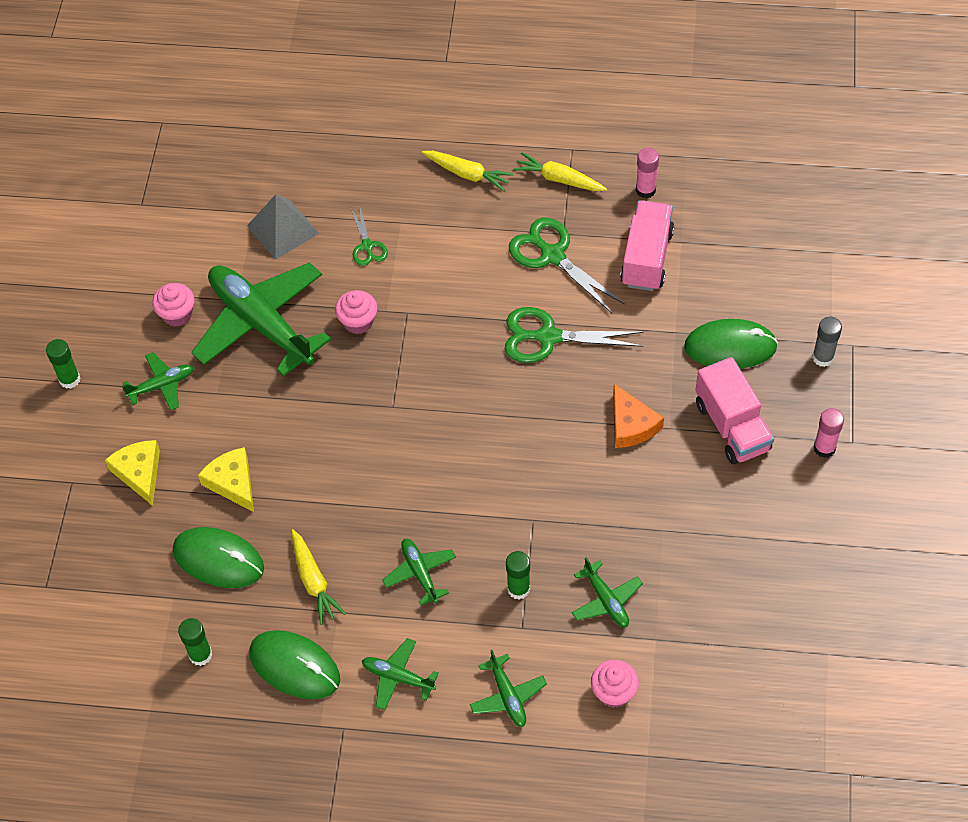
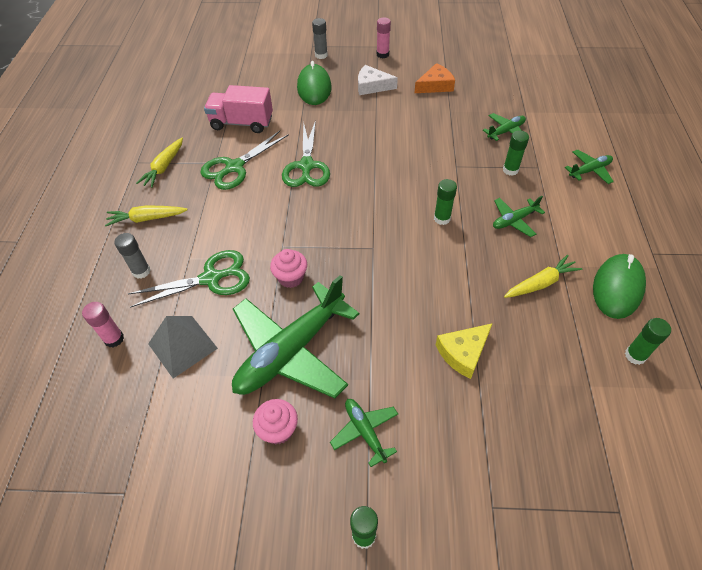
camera: 95 degrees left, 5 degrees down
(139, 473) = (468, 437): yellow cheese -> none
(218, 559) = (542, 354): green mouse -> none
(367, 246) = (211, 278): green scissors -> green scissors, size x1.81
(386, 181) = (141, 271): none -> grey glue stick
(398, 677) = (600, 226): green plane -> none
(433, 488) = (442, 218): none -> green glue stick
(467, 174) = (147, 219): yellow carrot -> yellow carrot turned 120 degrees counterclockwise
(613, 692) = (567, 126): pink cupcake -> none
(631, 425) = (375, 125): orange cheese -> orange cheese (435, 85)
(645, 190) = (183, 125): pink glue stick -> pink glue stick (114, 339)
(732, 426) = (372, 86): pink truck -> white cheese

